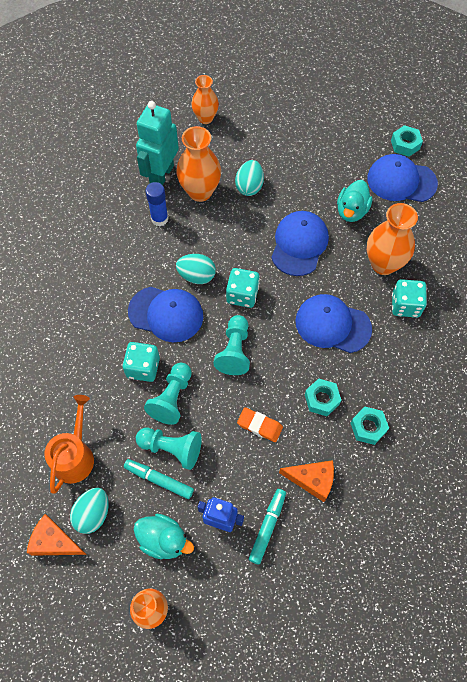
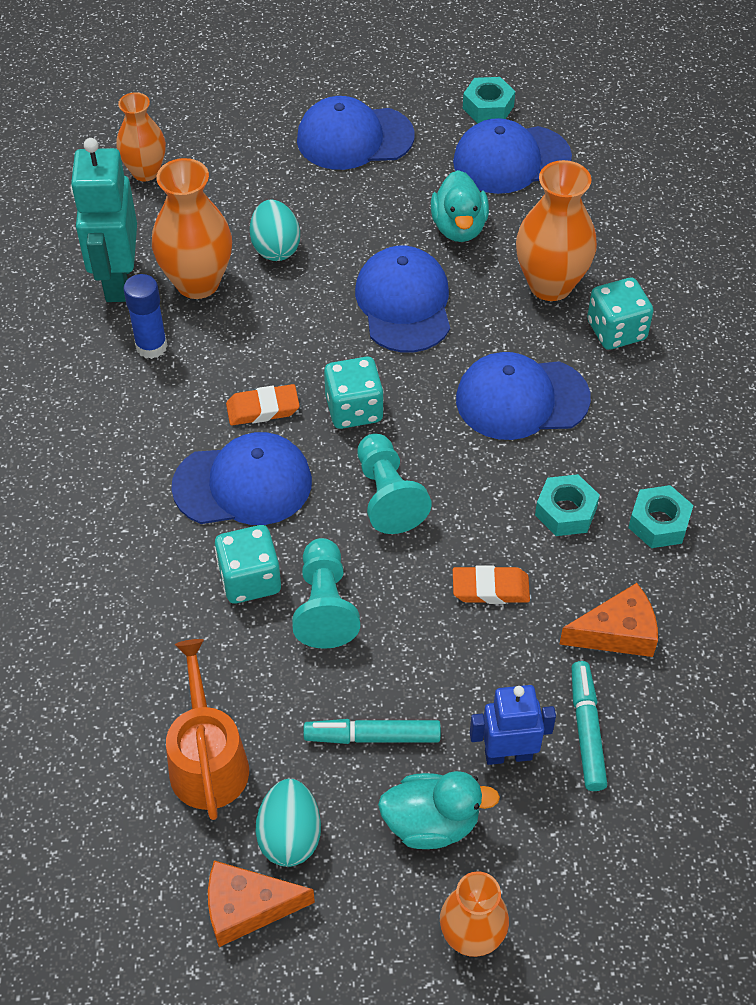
camera: 25 degrees left, 10 degrees down
(171, 449) = (367, 681): turquoise pawn -> none
(197, 276) = (263, 409): turquoise egg -> orange eraser
(323, 137) = (354, 138): none -> blue cap

